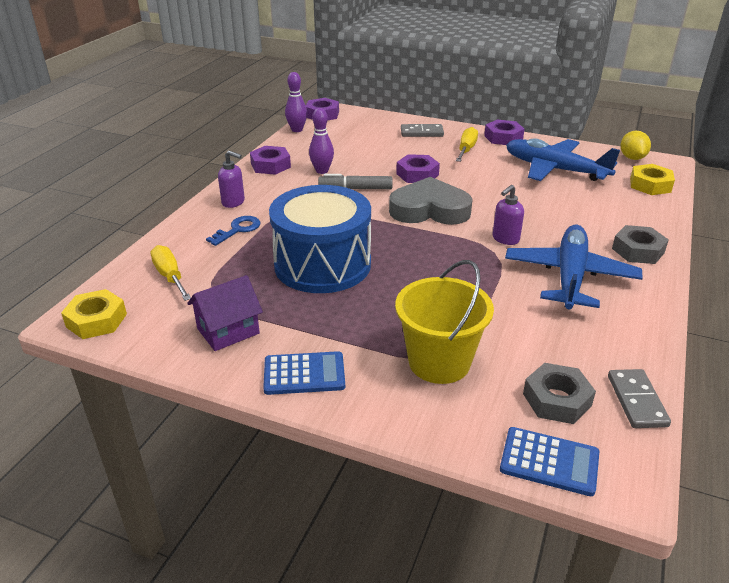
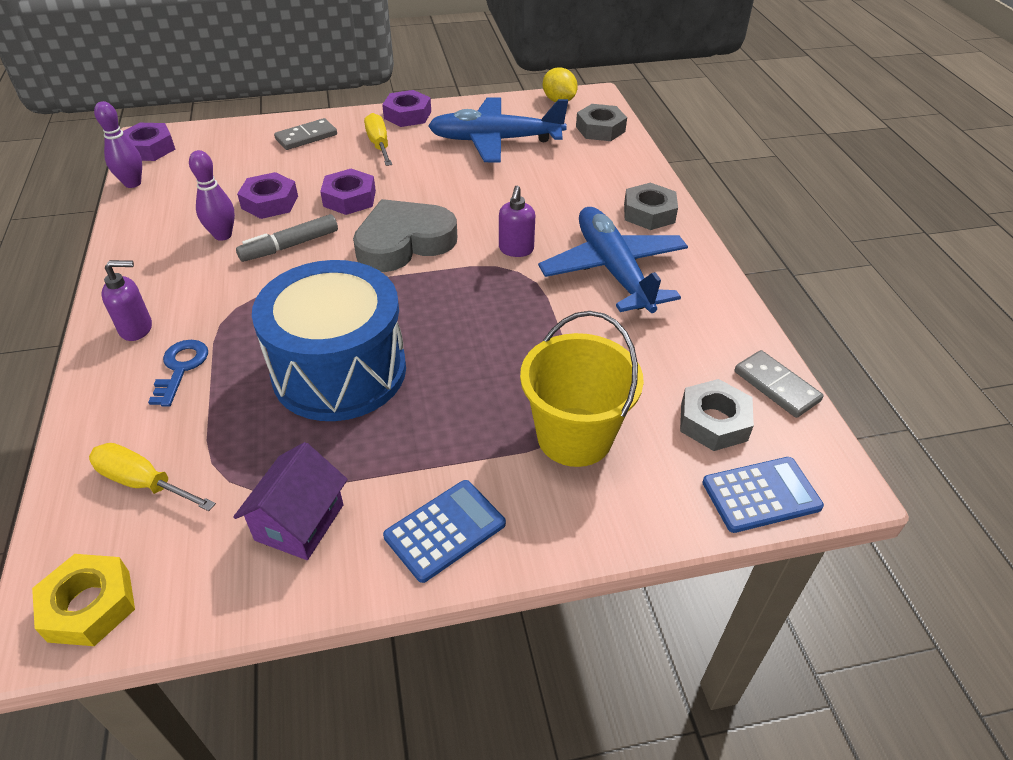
camera: 35 degrees left, 10 degrees up
(270, 165) = (142, 251): purple nut -> purple nut (270, 202)
(650, 185) = (600, 129): yellow nut -> grey nut

